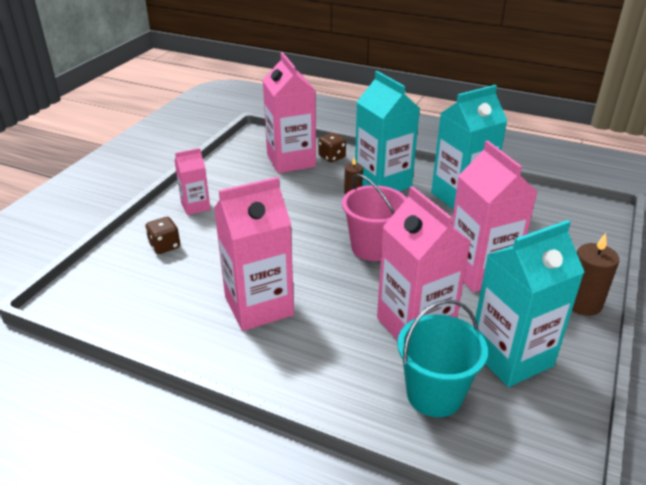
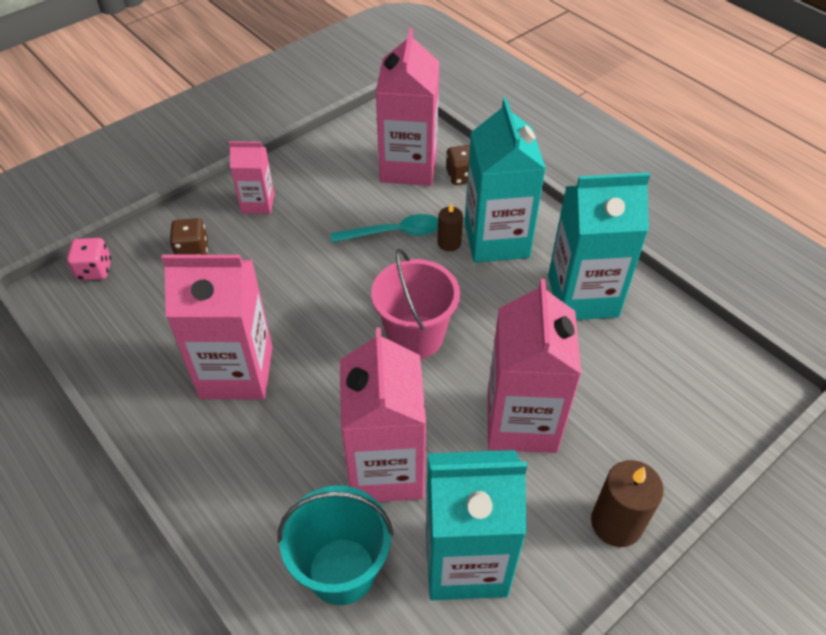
camera: 25 degrees right, 15 degrees up
(89, 280) = (94, 270): none -> pink dice
(310, 197) = (394, 233): none -> turquoise spoon

